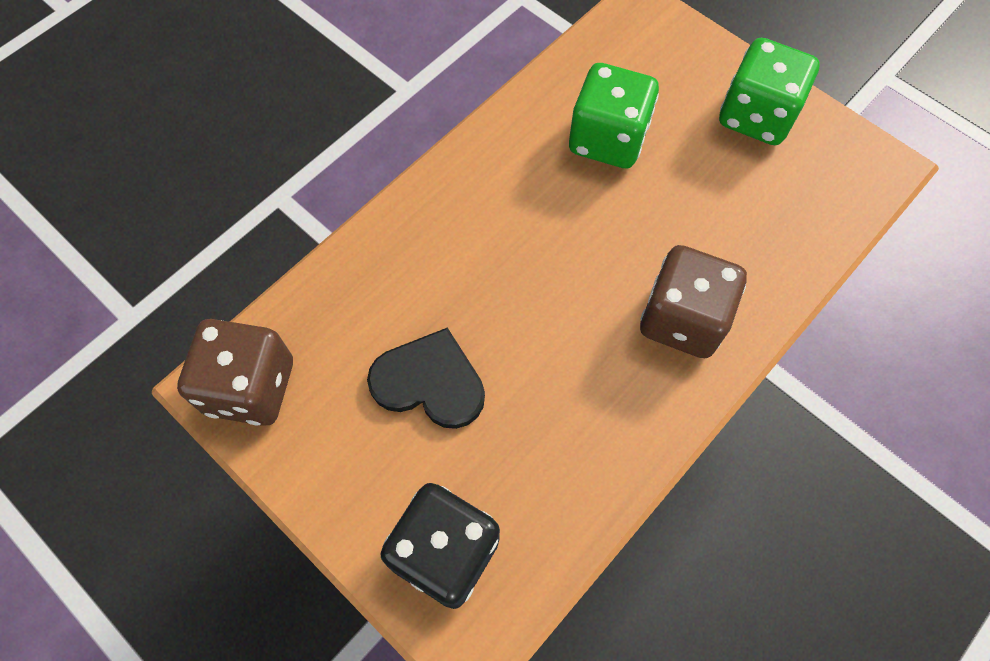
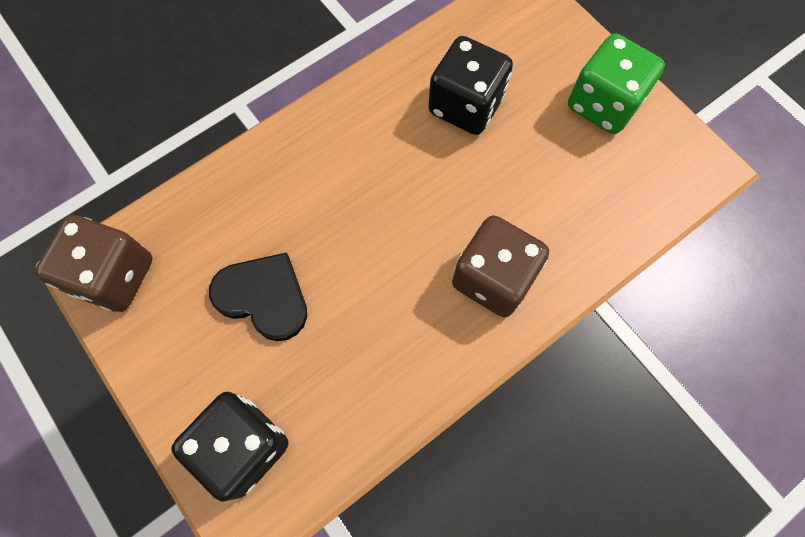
camera: 10 degrees right, 5 degrees up
(607, 139) = (466, 105): green dice -> black dice

